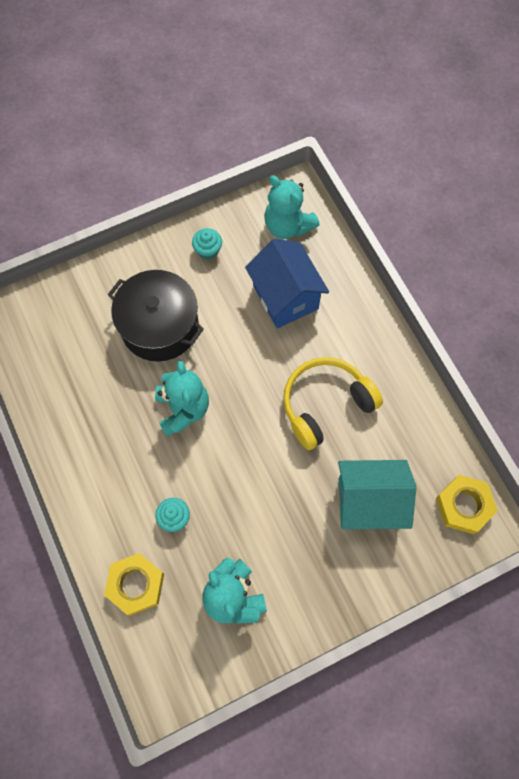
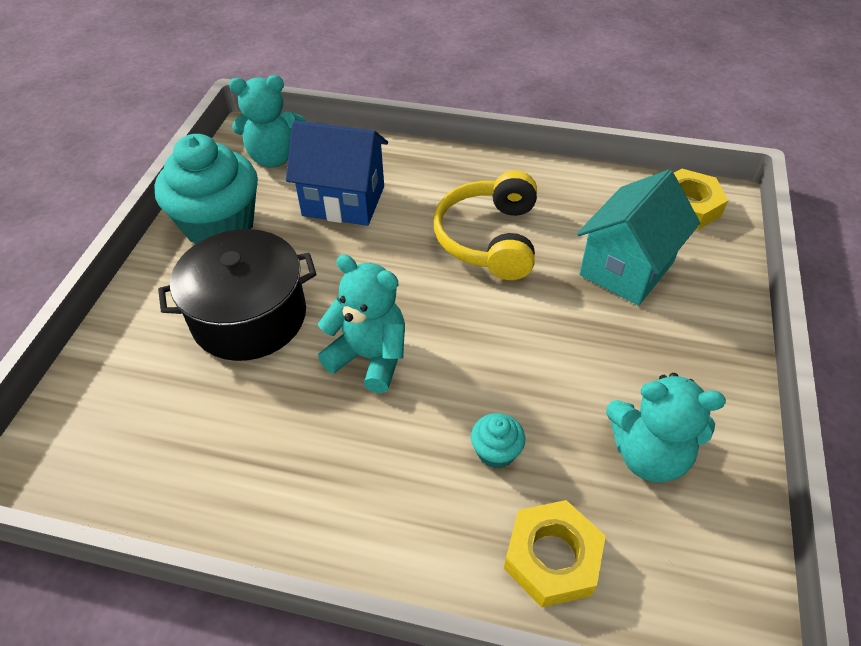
camera: 50 degrees left, 20 degrees down
(208, 250) = (220, 226): turquoise cupcake -> turquoise cupcake, size x2.36

